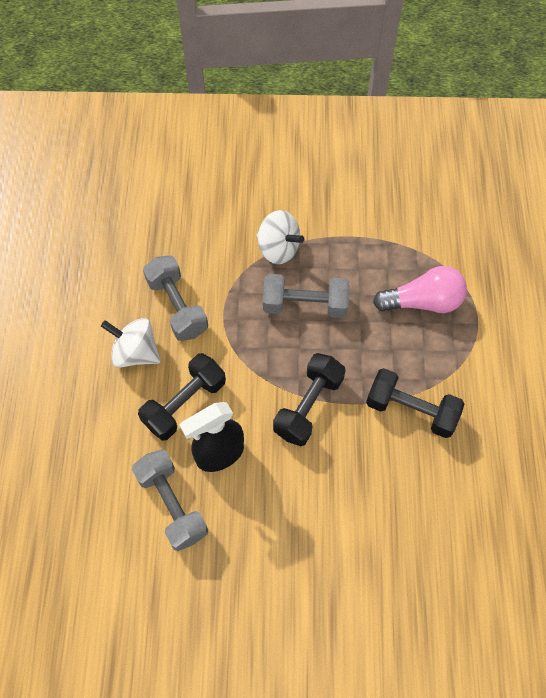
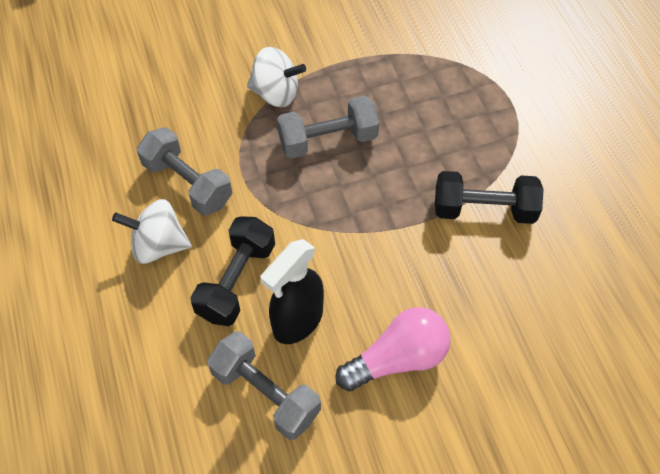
camera: 20 degrees left, 5 degrees down
(308, 406) = (374, 240): black dumbbell -> none
(423, 302) = (449, 101): pink light bulb -> pink light bulb (397, 359)

